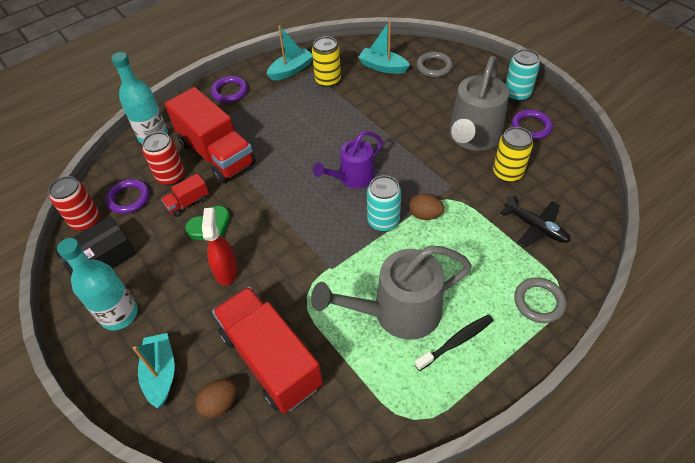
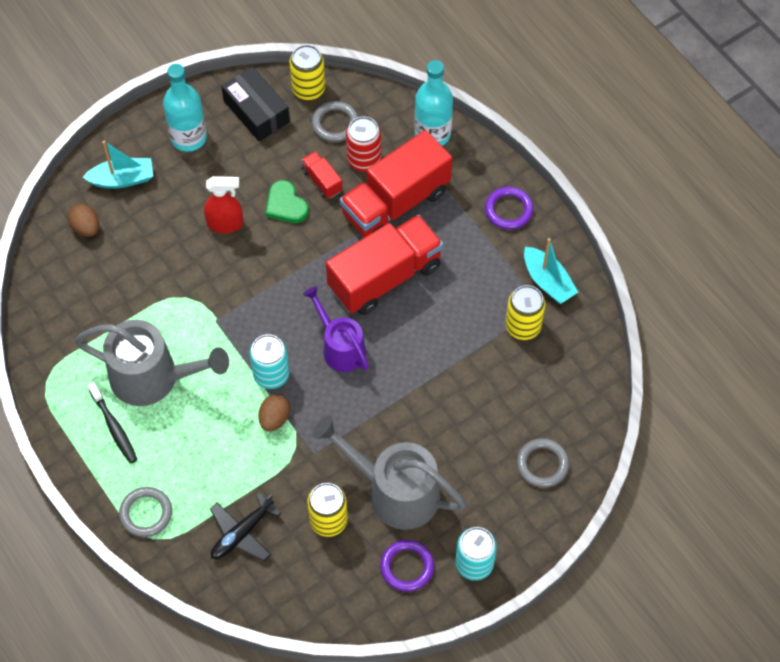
camera: 90 degrees right, 10 degrees up
(85, 220) = (308, 89): red can -> yellow can
(129, 198) = (335, 123): purple ring -> grey ring
(270, 359) = (121, 266): red truck -> red truck (385, 277)
(382, 67) = (547, 397): turquoise boat -> none
(397, 313) = (154, 378): grey watering can -> grey watering can turned 120 degrees clockwise

